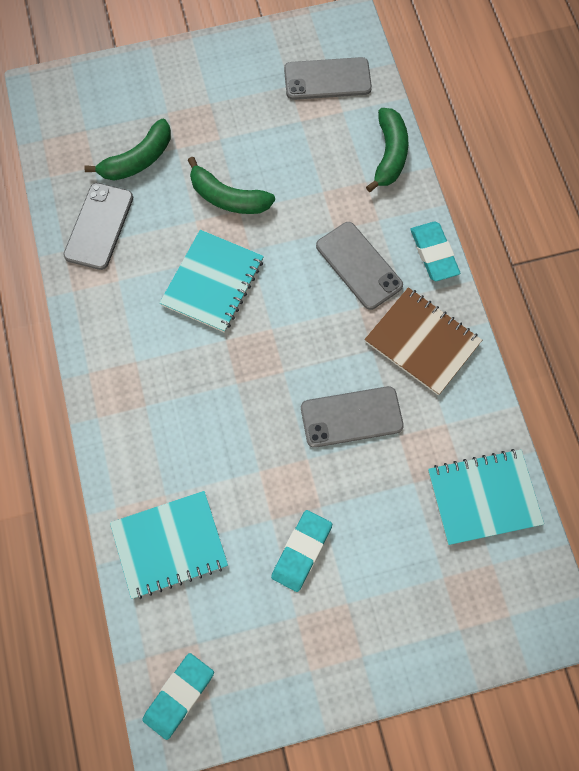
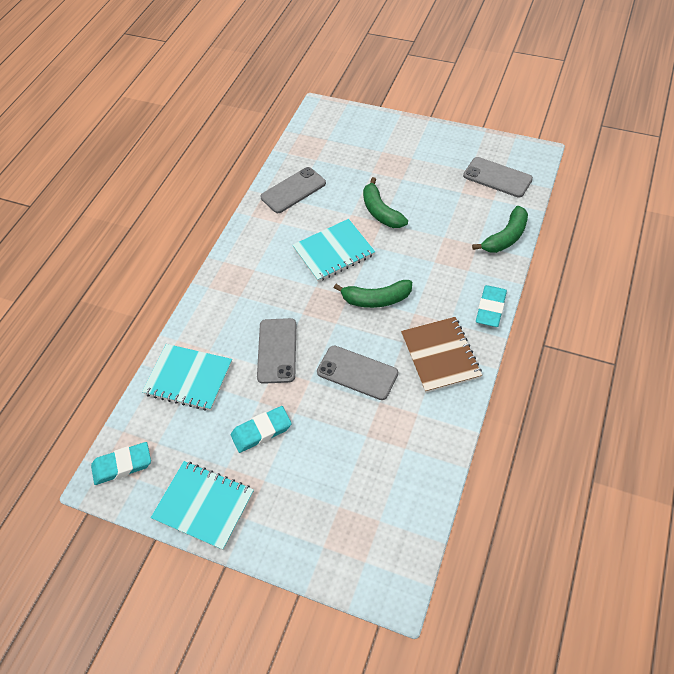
camera: 40 degrees right, 15 degrees down
(138, 160) = (344, 167): green banana -> green banana (376, 299)
(358, 266) = (433, 289): grey phone -> grey phone (277, 350)
(483, 497) = (406, 474): turquoise notebook -> turquoise notebook (204, 505)

